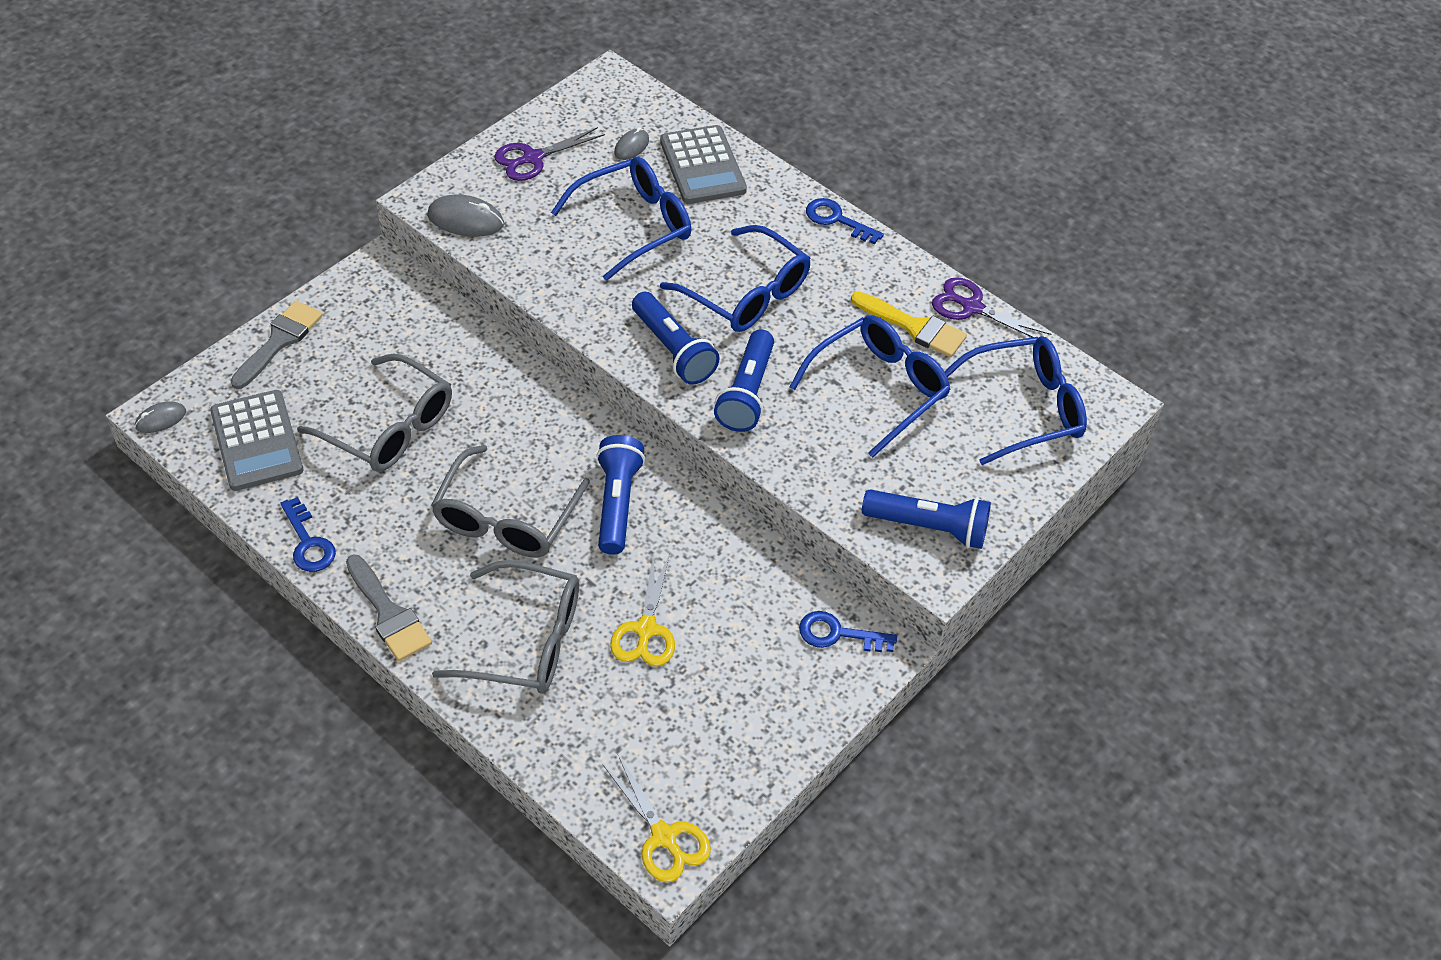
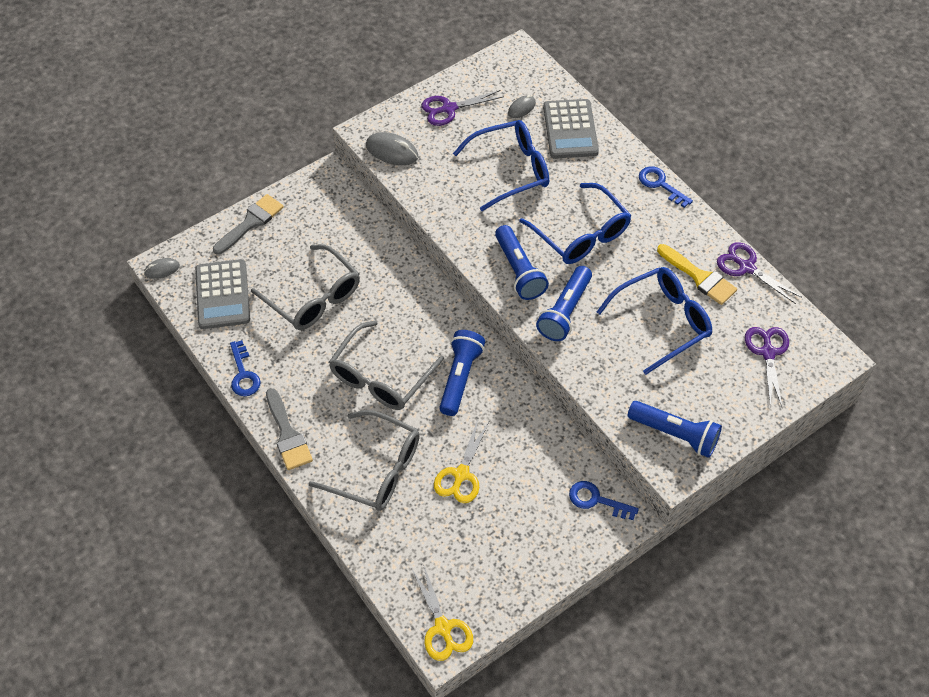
camera: 15 degrees right, 5 degrees up
(1024, 408) = (768, 352): blue glasses -> purple scissors

